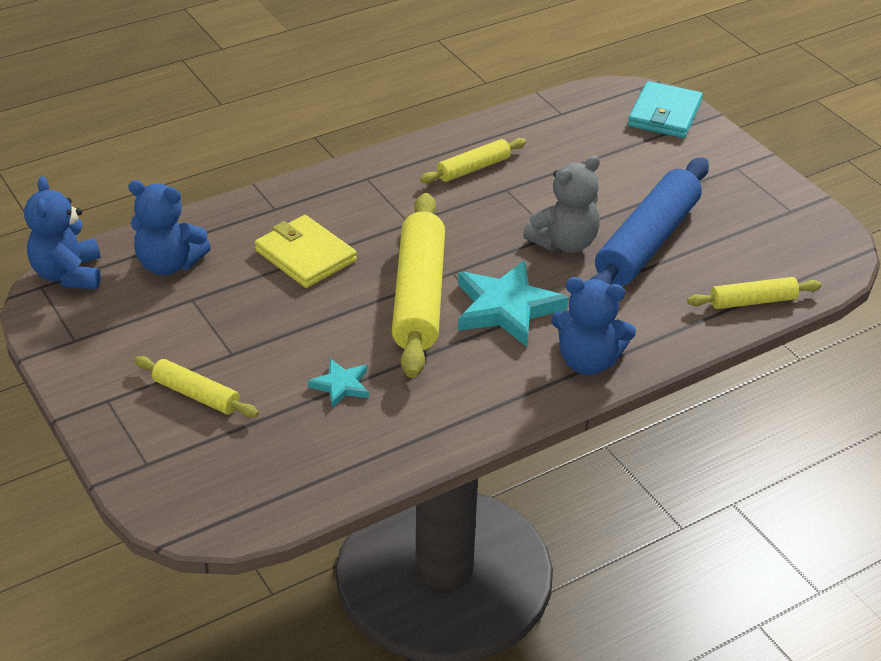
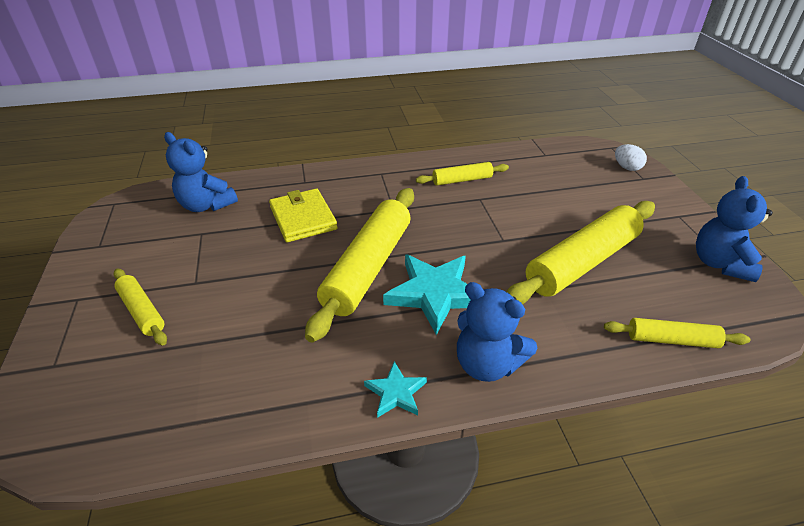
camera: 20 degrees right, 0 degrees up
(68, 274) = (137, 199): blue teddy bear -> blue teddy bear (720, 264)
(341, 385) = (257, 332): turquoise star -> turquoise star (396, 392)
(564, 243) = (509, 248): grey teddy bear -> none
(647, 242) = (582, 262): blue rolling pin -> yellow rolling pin
(664, 114) = (627, 167): turquoise wallet -> white egg

